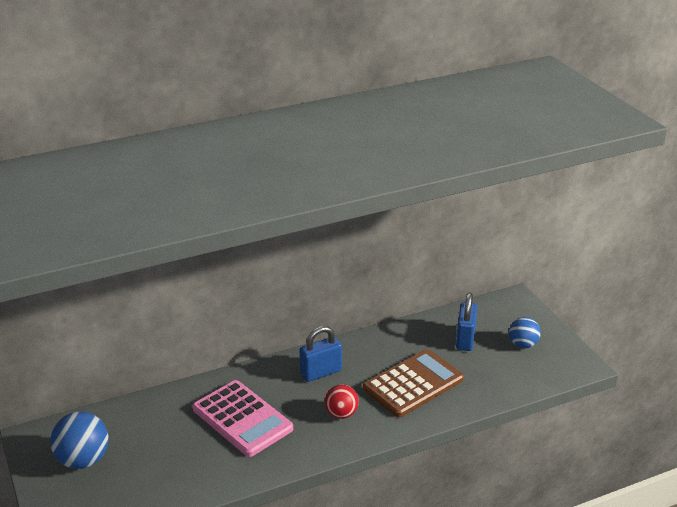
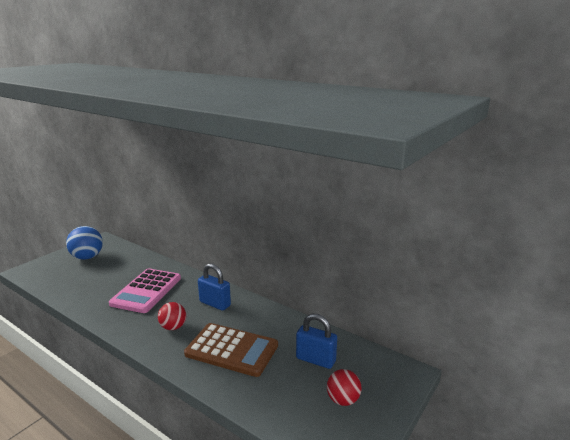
camera: 60 degrees right, 10 degrees down
(465, 339) = (315, 360): blue padlock -> blue padlock turned 45 degrees clockwise
(523, 344) = (343, 400): blue ball -> red ball

